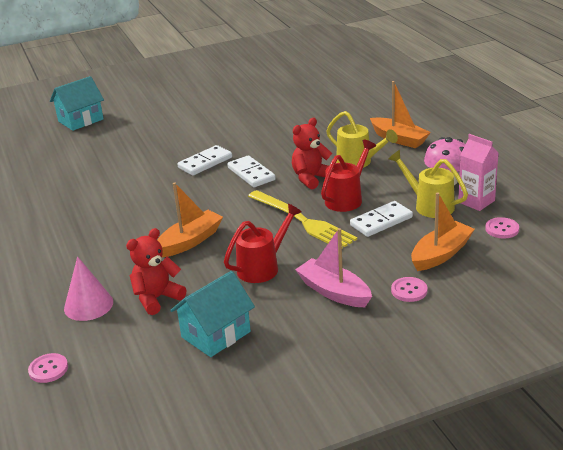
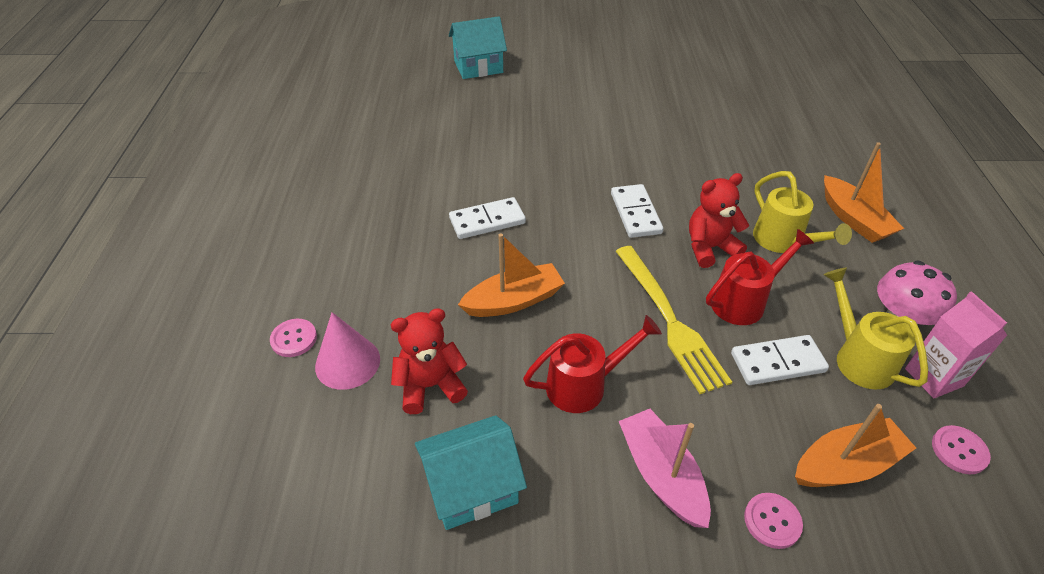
camera: 20 degrees right, 15 degrees up
(48, 369) = (249, 456): pink button -> pink button (294, 339)
(205, 163) = (587, 176): white domino -> white domino (487, 221)

